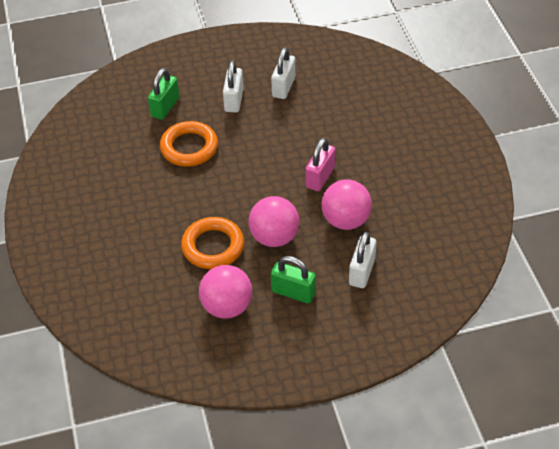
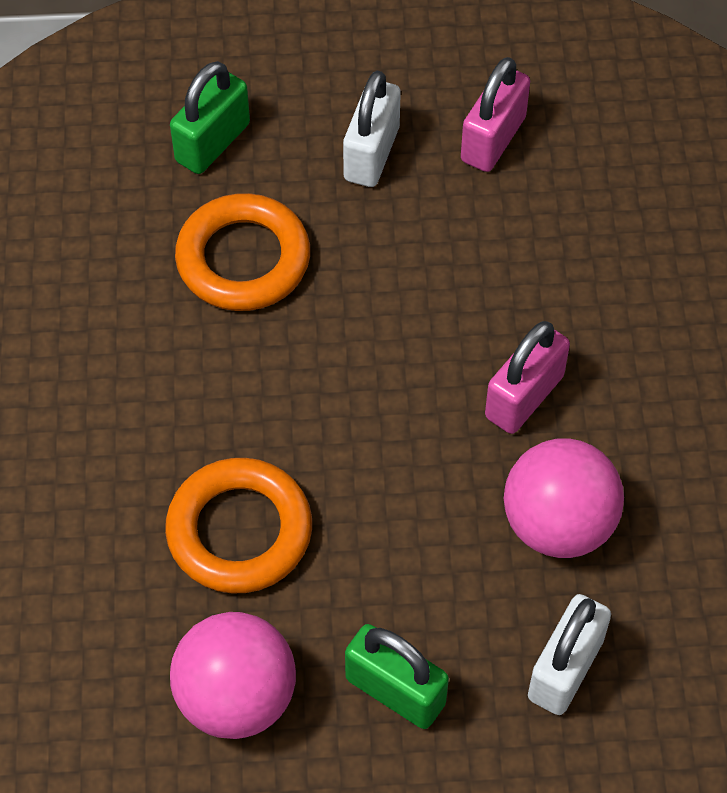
camera: 10 degrees right, 10 degrees up
(274, 237) = (384, 535): pink ball -> none
(284, 87) = (493, 139): white padlock -> pink padlock

